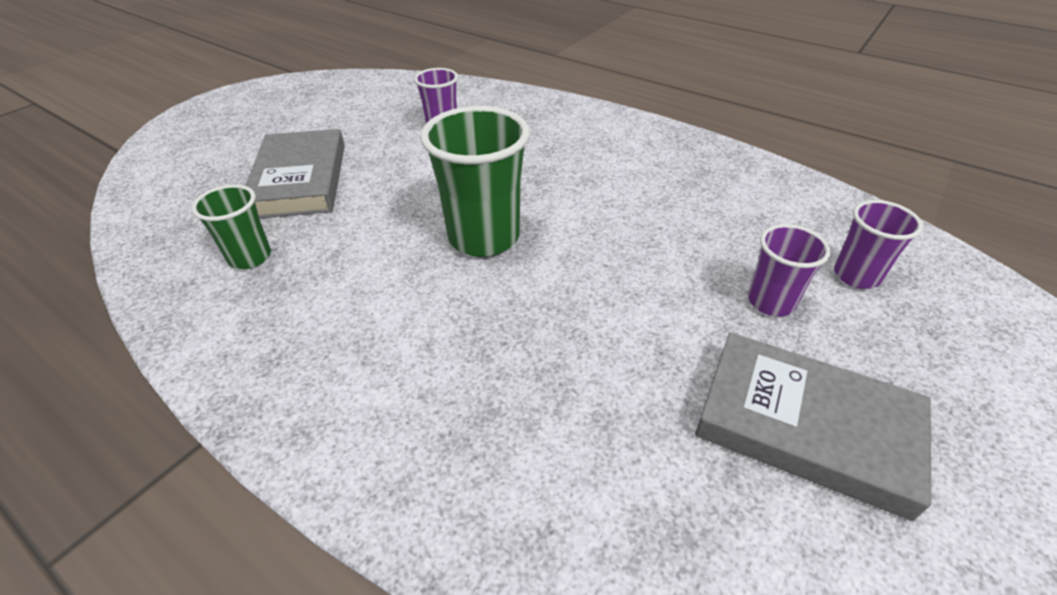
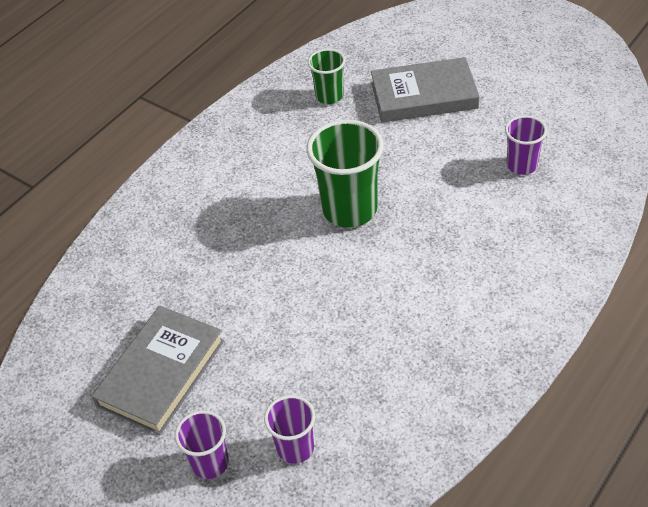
camera: 95 degrees right, 5 degrees up
(771, 302) = (268, 379): purple cup -> purple cup (210, 463)

